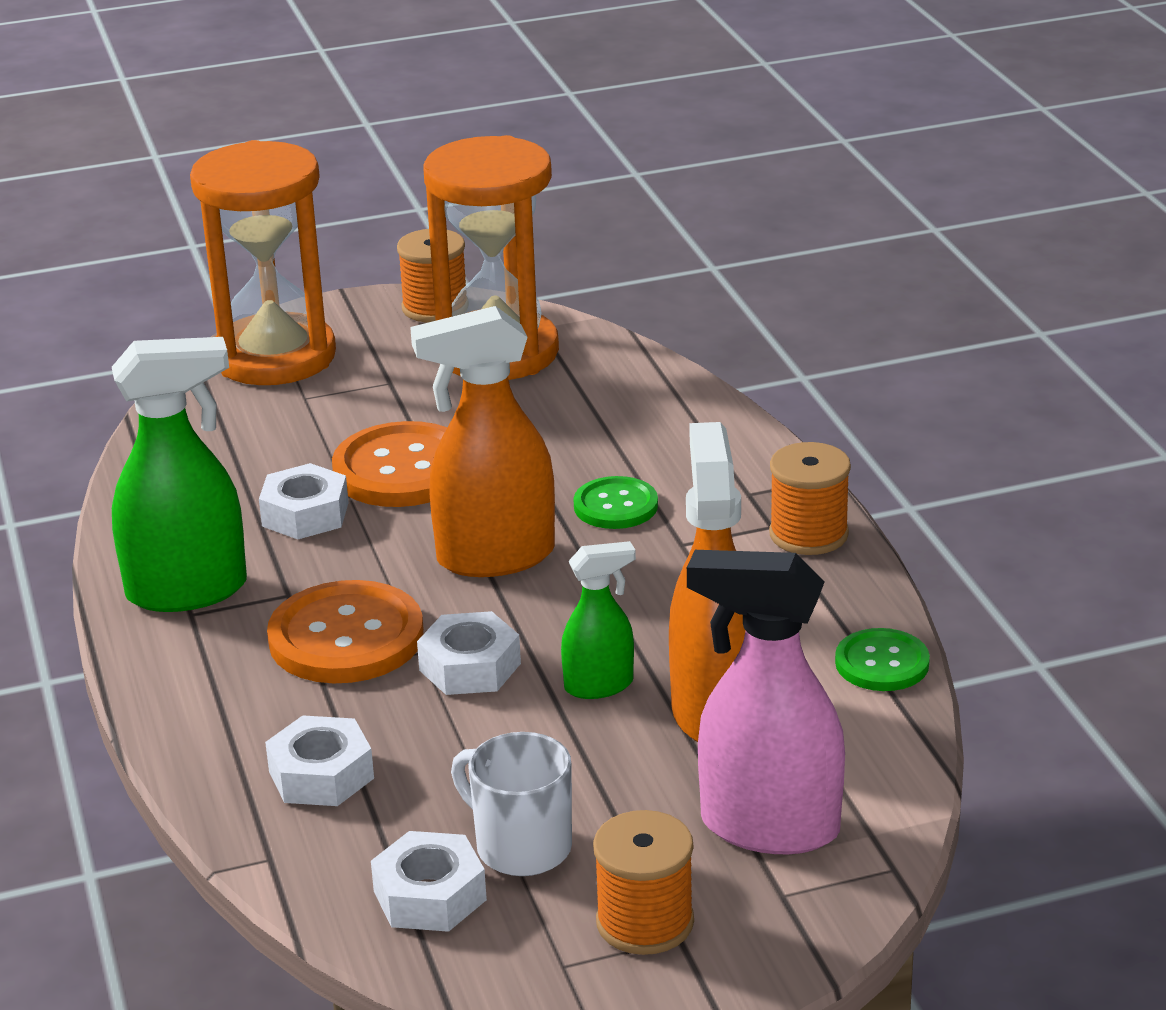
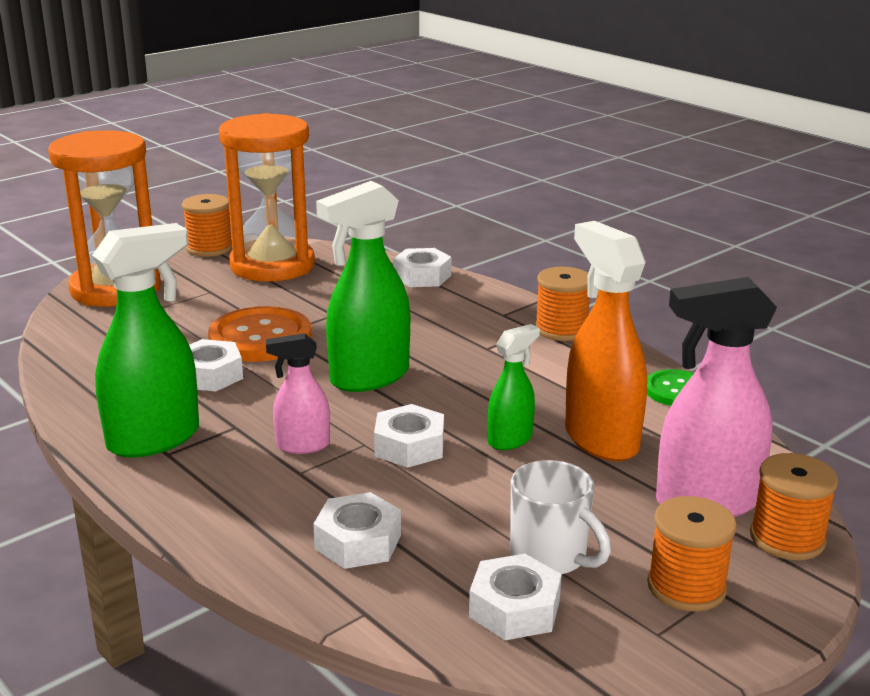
camera: 25 degrees left, 5 degrees down
(346, 637) = (302, 445): orange button -> pink spray bottle
(494, 557) = (369, 377): orange spray bottle -> green spray bottle
(520, 847) = (551, 557): white mug -> white mug turned 150 degrees counterclockwise
(615, 506) = (425, 334): green button -> none
(687, 407) = (422, 276): none -> white nut
(825, 897) = (787, 538): none -> orange spool

